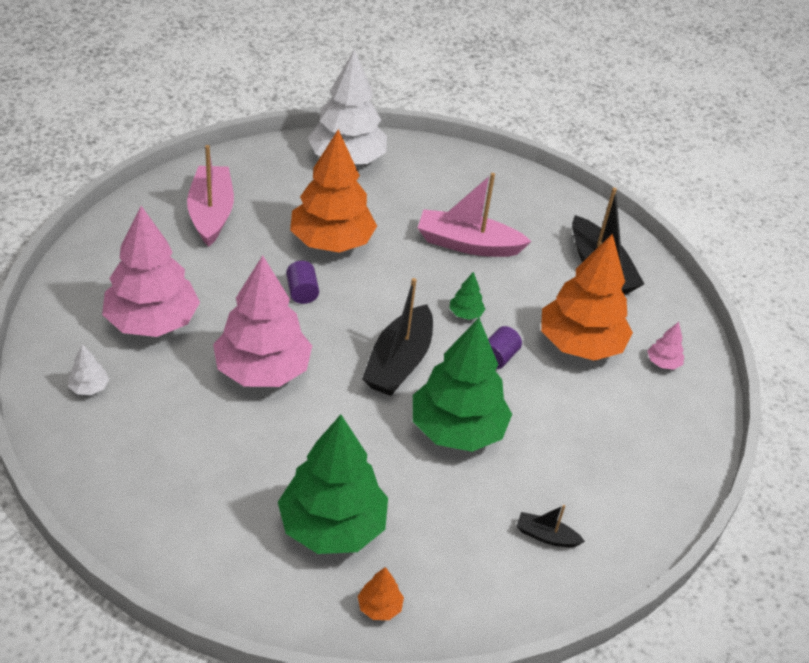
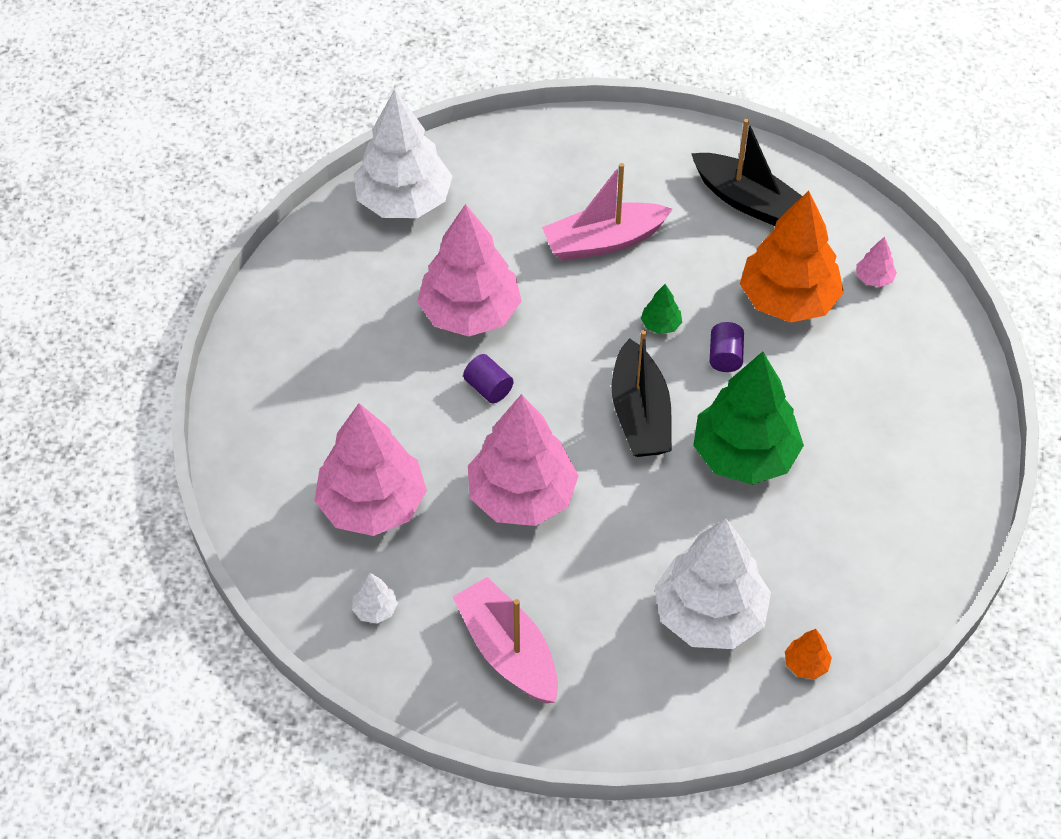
camera: 25 degrees left, 10 degrees up
(211, 213) = (320, 346): pink boat -> pink boat (508, 651)
(331, 242) = (470, 313): orange tree -> pink tree
(332, 526) = (709, 615): green tree -> white tree
(546, 536) = (893, 516): black boat -> none

